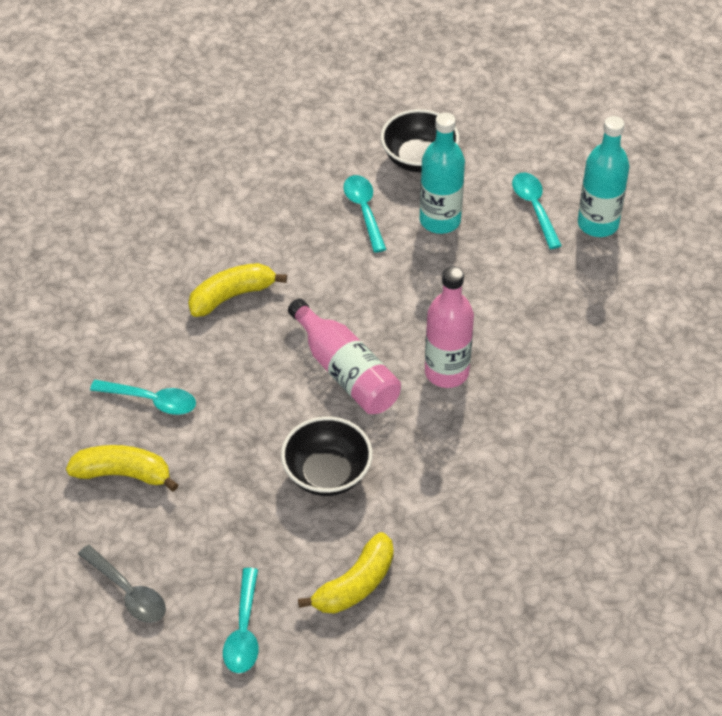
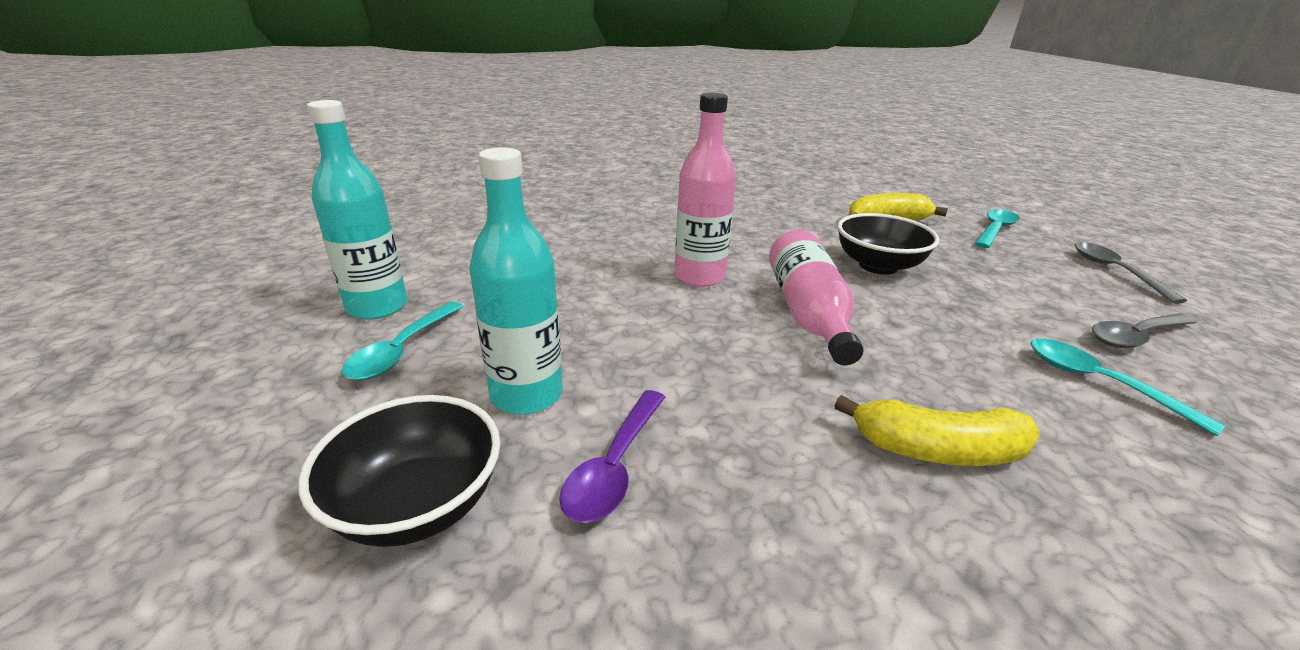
camera: 145 degrees left, 20 degrees down
(123, 474) = (1136, 337): yellow banana -> grey spoon
(364, 211) = (615, 466): turquoise spoon -> purple spoon

